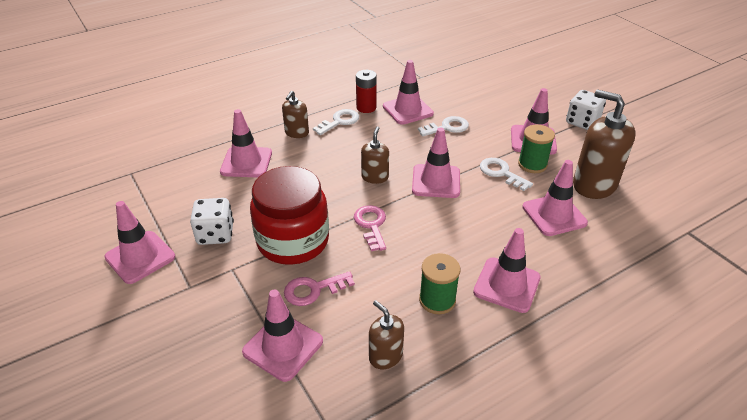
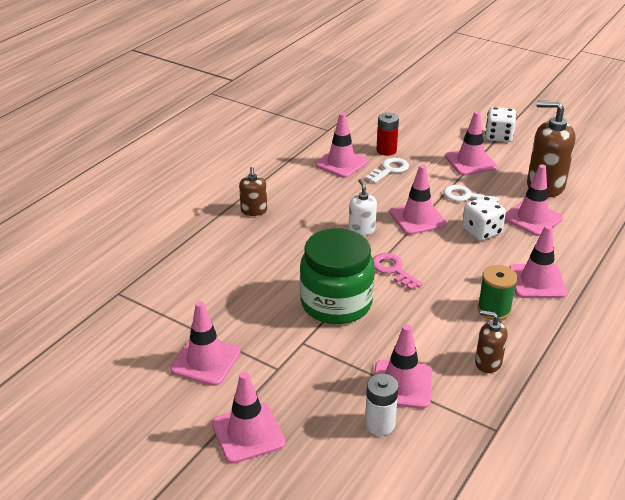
camera: 25 degrees left, 5 degrees down
(215, 234) = (259, 320): white dice -> white dice (481, 231)
(228, 380) = (379, 424): none -> white battery
(246, 162) = (229, 250): pink traffic cone -> pink traffic cone (248, 433)
(293, 241) = (336, 303): red jar -> green jar
(313, 290) = (388, 335): pink key -> none
(339, 121) = (286, 190): white key -> none
(366, 107) = (300, 170): red battery -> red battery (386, 150)
(375, 177) = (362, 229): brown soap dispenser -> white soap dispenser
(532, 164) = (485, 183): green spool -> none

